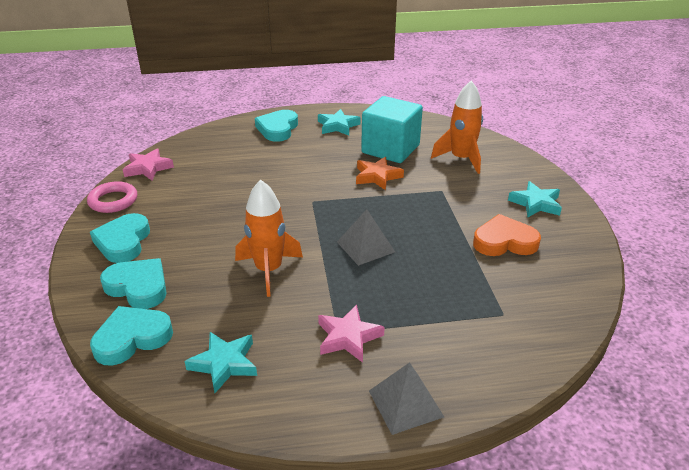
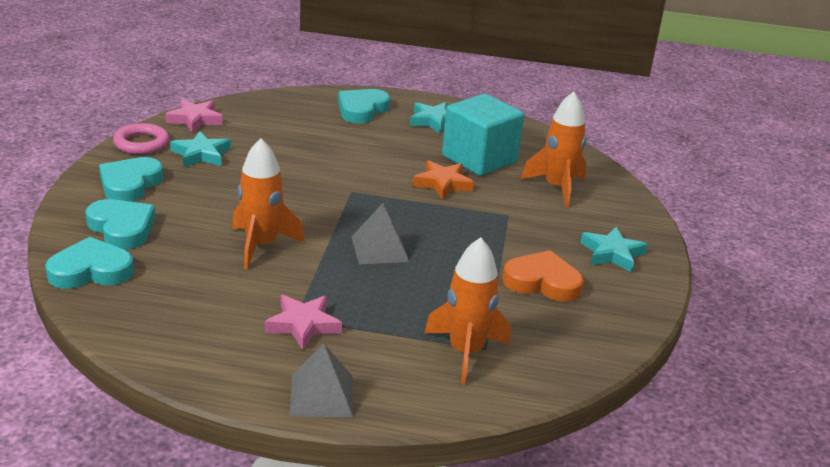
camera: 15 degrees right, 5 degrees down
(224, 363) = (165, 315): turquoise star -> turquoise star (201, 154)
(491, 322) = (465, 352): none -> orange rocket

